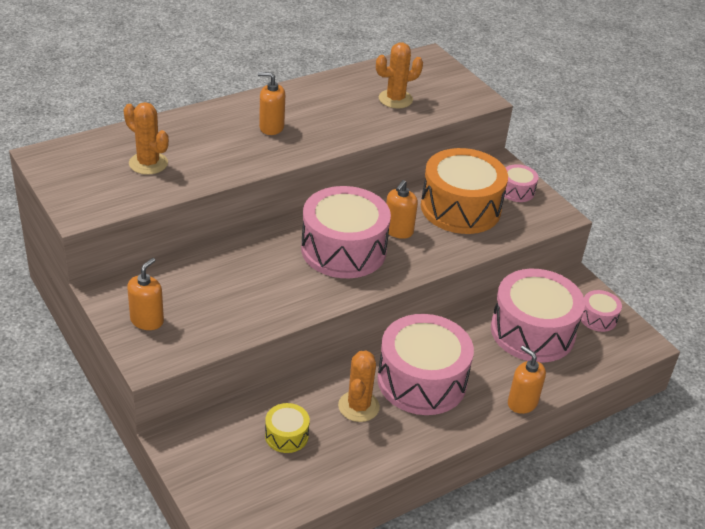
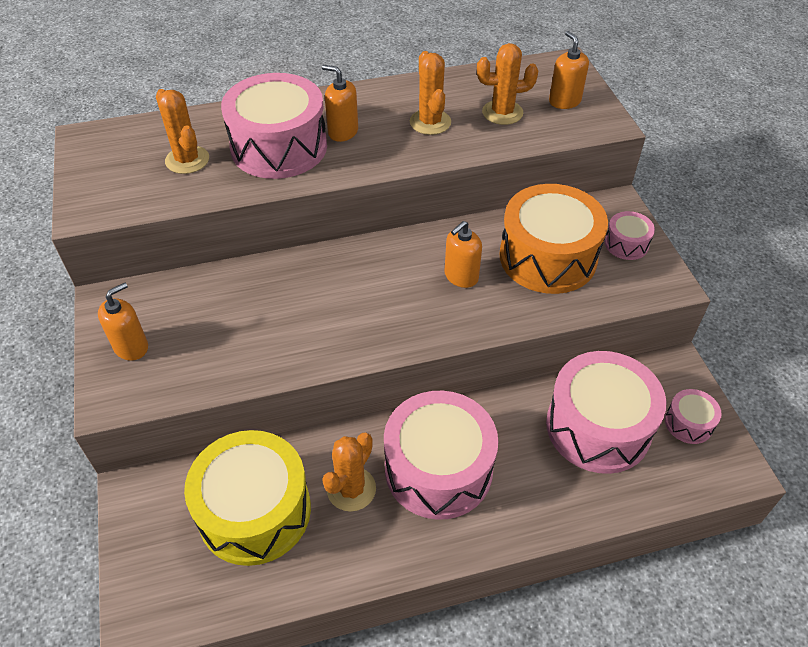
camera: 20 degrees right, 10 degrees up
(286, 435) = (254, 511): yellow drum -> yellow drum, size x2.19
(340, 112) = (430, 122): none -> orange cactus
(343, 250) = (387, 291): pink drum -> pink drum (279, 147)
(522, 403) = (551, 526): orange soap dispenser -> orange soap dispenser (564, 101)

